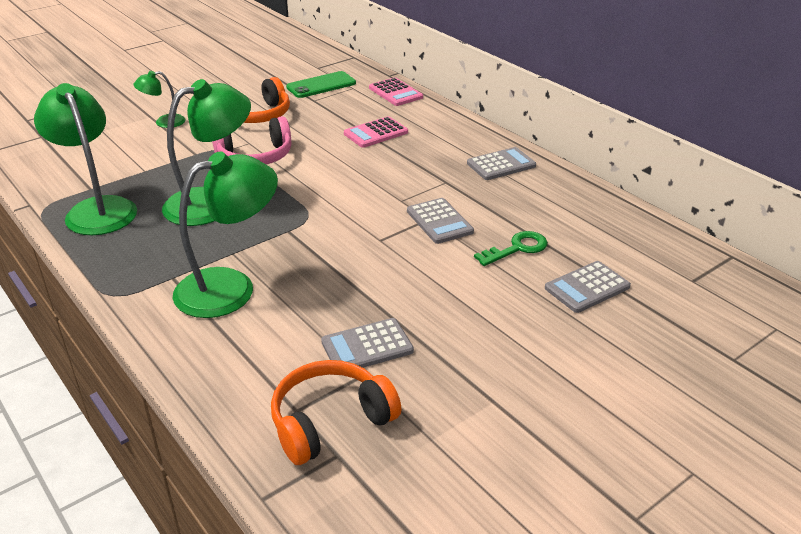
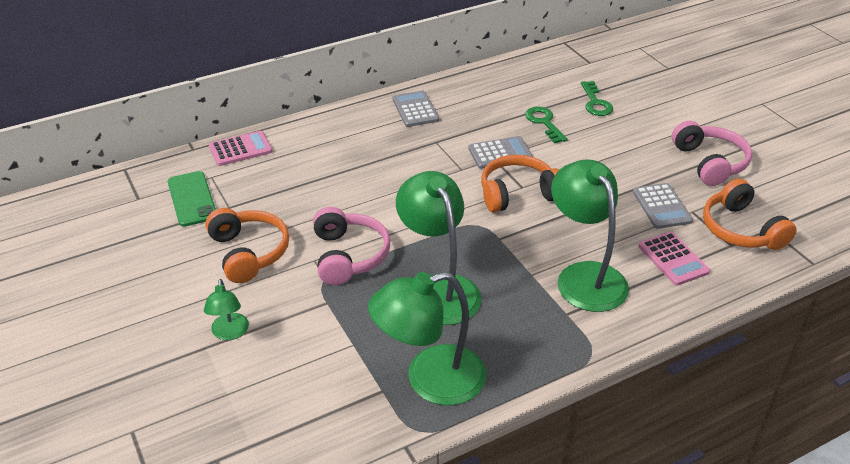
camera: 80 degrees left, 5 degrees up
(367, 237) = (518, 193): none -> orange headphones
(376, 133) = (328, 171): pink calculator -> pink calculator (673, 259)
(483, 397) = (710, 163): none -> pink headphones
(587, 287) = (595, 102): grey calculator -> green key

